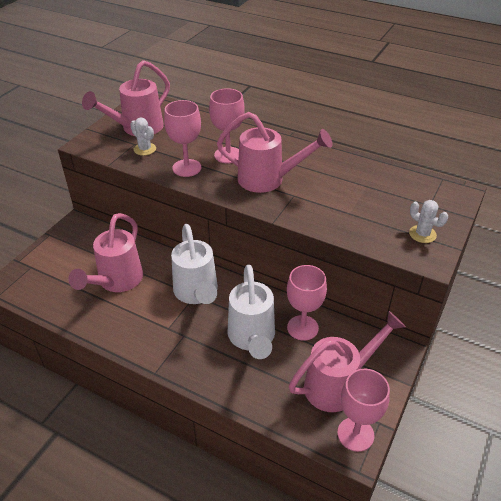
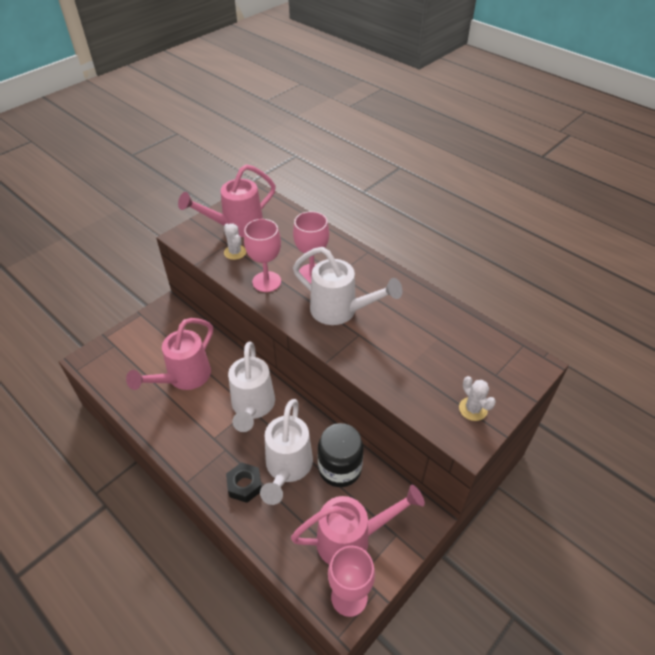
camera: 15 degrees right, 5 degrees up
(215, 362) = (245, 485): none -> black nut
(269, 180) = (341, 311): pink watering can -> white watering can
(302, 328) = (339, 468): pink goblet -> black jar

